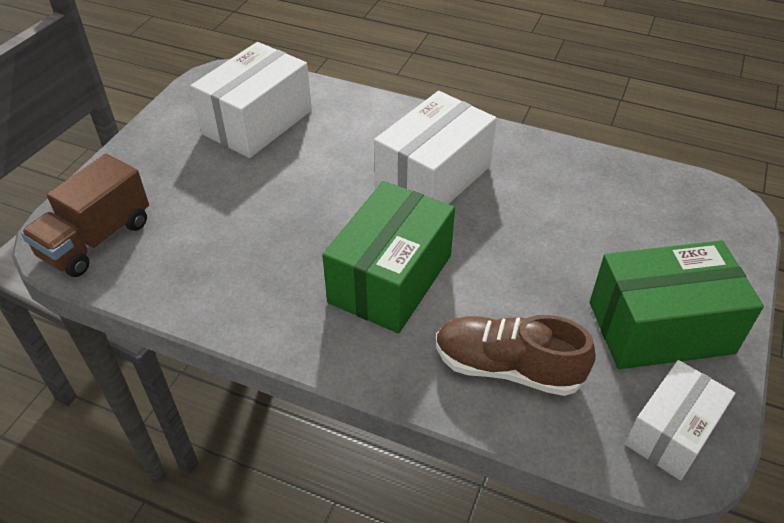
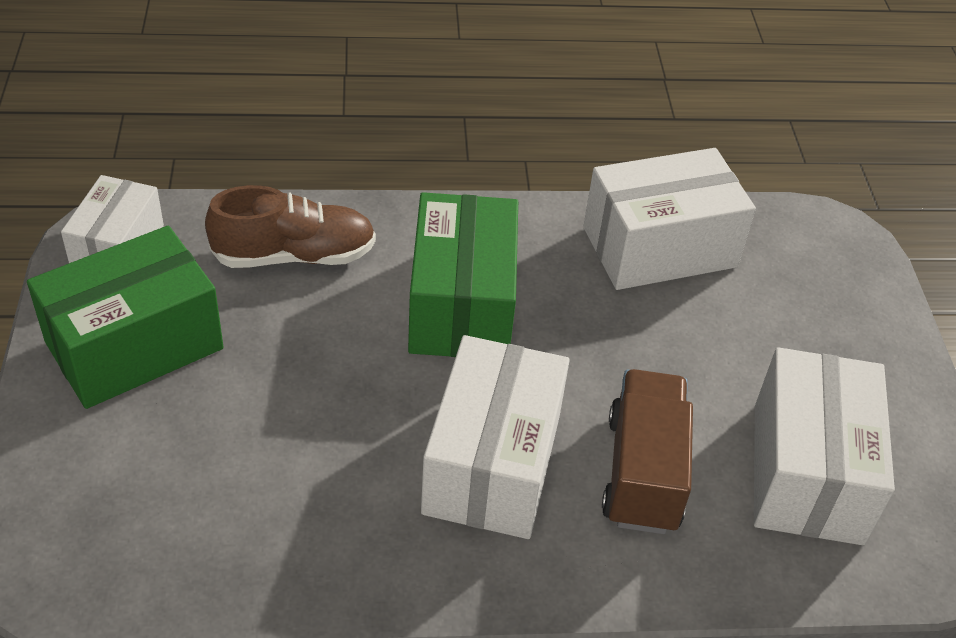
camera: 150 degrees right, 0 degrees up
(96, 239) = (803, 247): brown truck -> brown truck (643, 472)
(202, 274) = (659, 247): none -> white box

